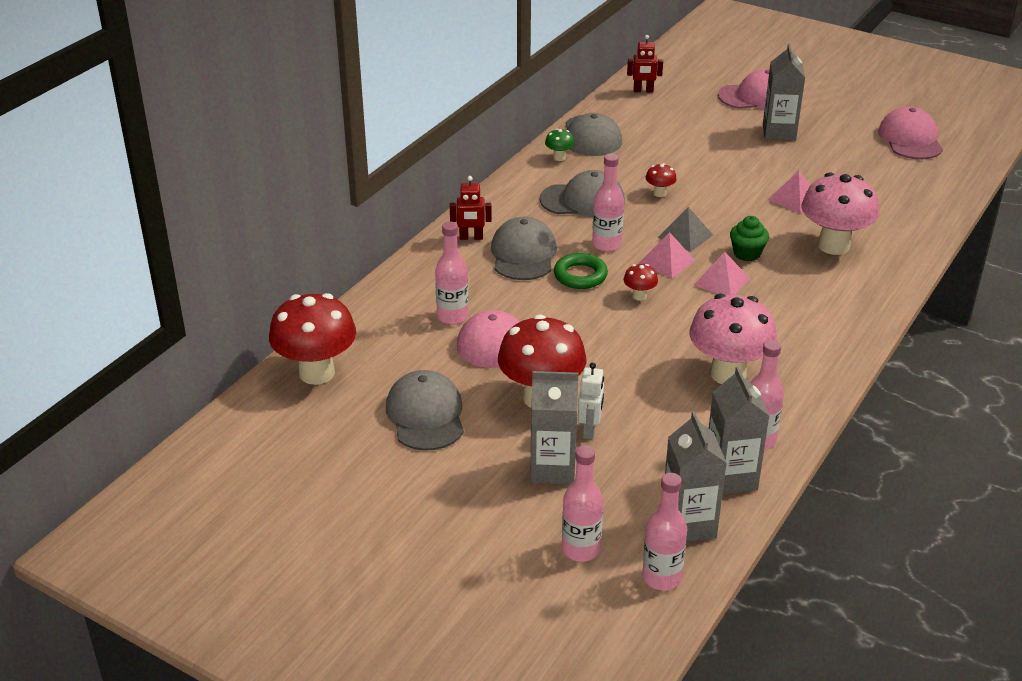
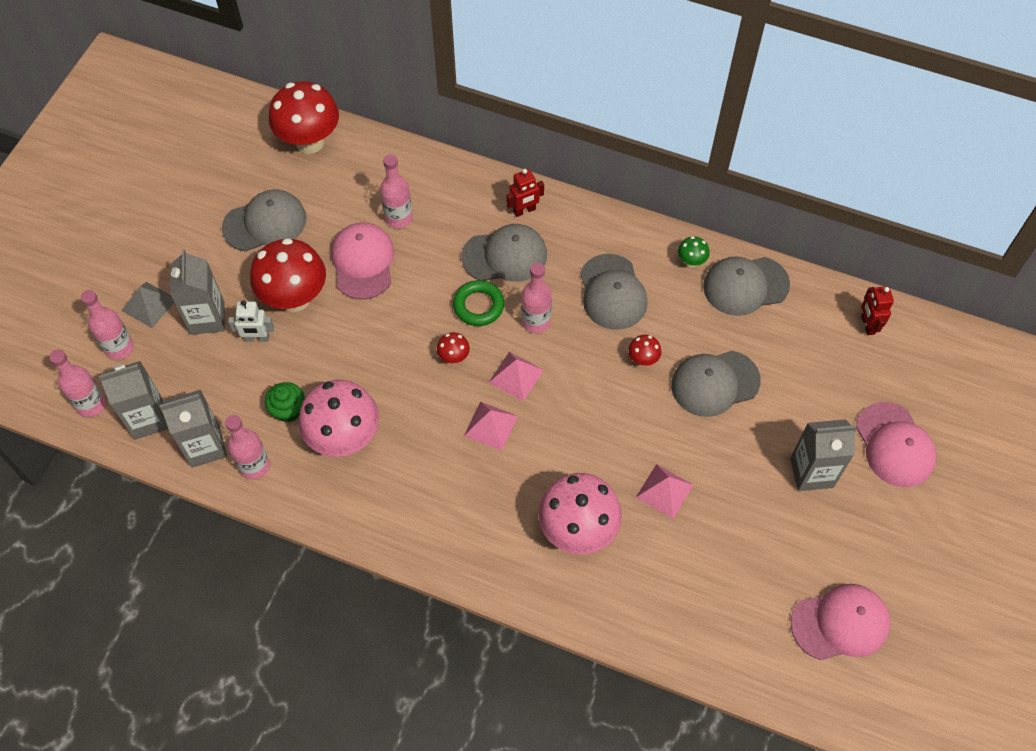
camera: 80 degrees right, 25 degrees up
(471, 238) = (524, 211): red robot -> red robot turned 105 degrees counterclockwise
(685, 236) = (566, 389): grey pyramid -> grey pyramid (149, 304)
(689, 162) = (714, 383): none -> grey cap
(747, 253) = (545, 447): green cupcake -> green cupcake (288, 410)

